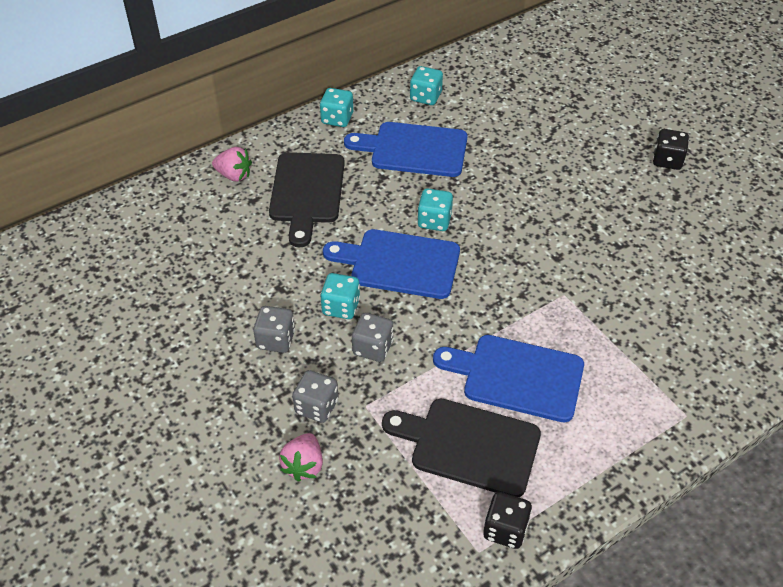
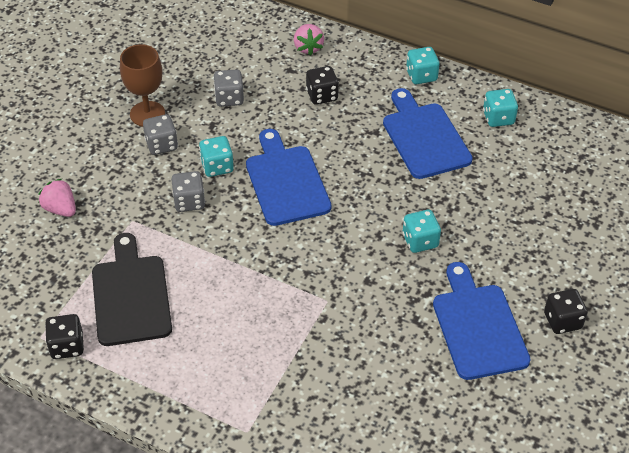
camera: 60 degrees right, 0 degrees up
(221, 334) = (147, 114): none -> brown goblet
(304, 465) = (60, 209): pink strawberry -> pink strawberry turned 60 degrees clockwise
(307, 192) = (322, 95): black cutting board -> black dice
(316, 406) = (115, 193): grey dice -> grey dice (229, 98)
(434, 221) = (349, 184): turquoise dice -> turquoise dice (420, 241)
(517, 377) = (216, 300): blue cutting board -> blue cutting board (478, 326)

